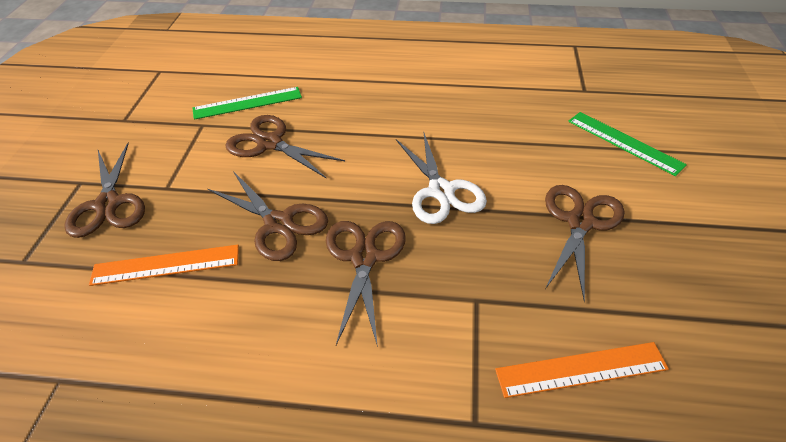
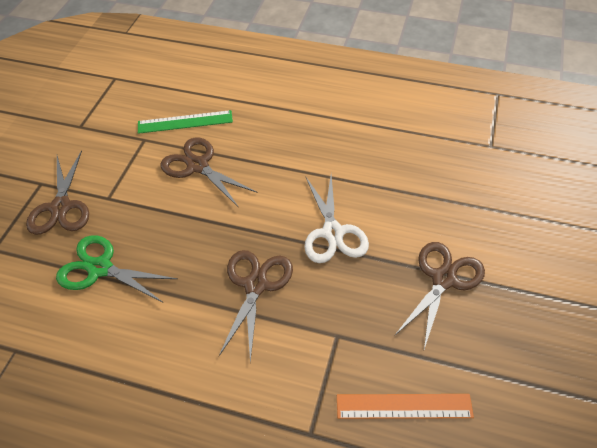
camera: 10 degrees right, 5 degrees up
(166, 265) = (100, 268): orange ruler -> green scissors
(278, 223) = (192, 244): brown scissors -> none
(624, 142) = (509, 206): green ruler -> none

